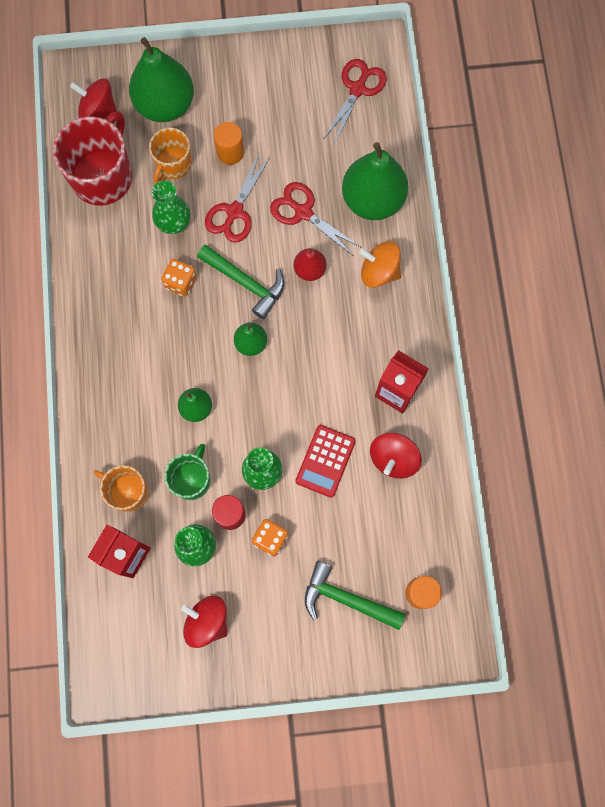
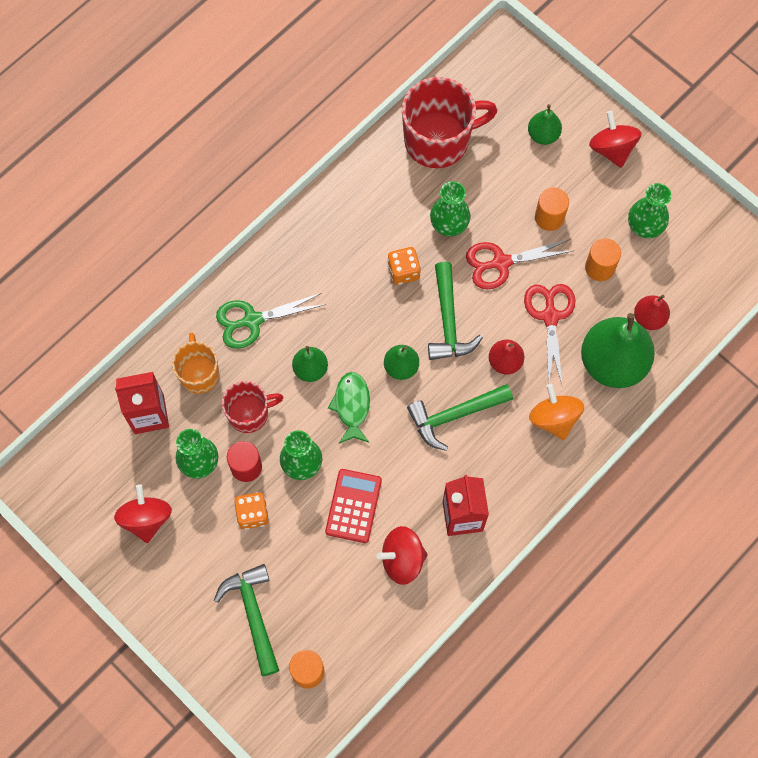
camera: 50 degrees right, 5 degrees down
(98, 111) = (491, 90): red spinning top -> red spinning top (612, 149)
(121, 419) = (252, 320): none -> green scissors
(165, 105) = (543, 135): green pear -> green pear, size x0.50
(173, 164) = (498, 183): orange mug -> none
(191, 479) = (249, 413): green mug -> red mug
(250, 401) = (352, 406): none -> green fish
(293, 97) = (644, 226): none -> green vase
(297, 151) = (599, 267): none -> orange cylinder
(319, 337) = (454, 416): none -> green hammer
(325, 461) = (353, 506): red calculator -> red calculator turned 120 degrees clockwise
(357, 89) = (701, 270): red scissors -> none
(361, 150) = (649, 318): none -> red pear

